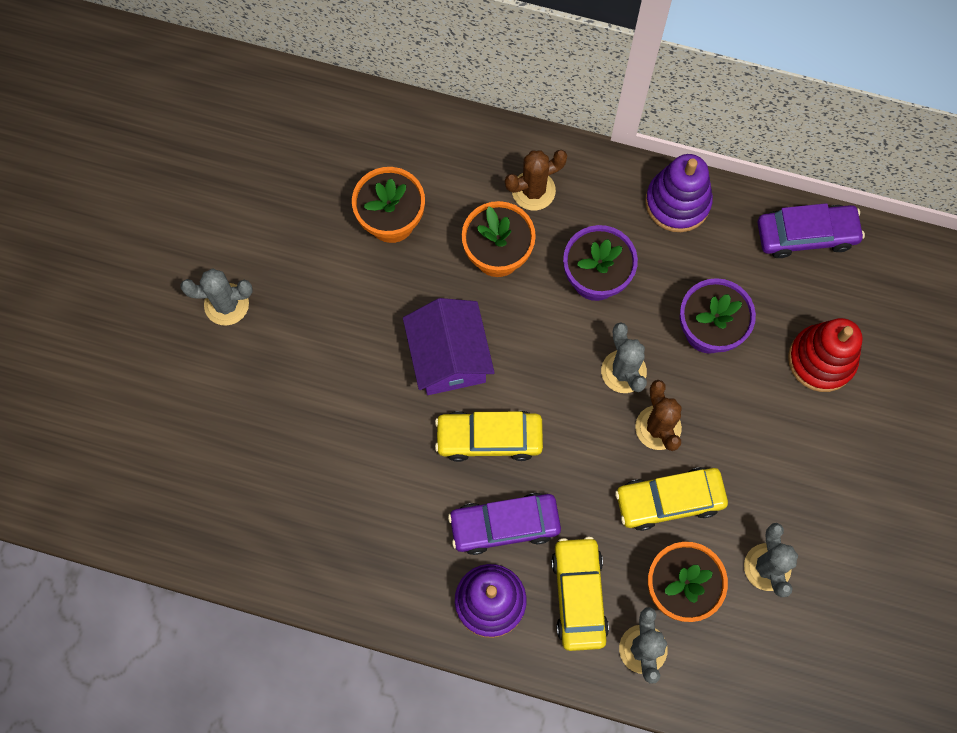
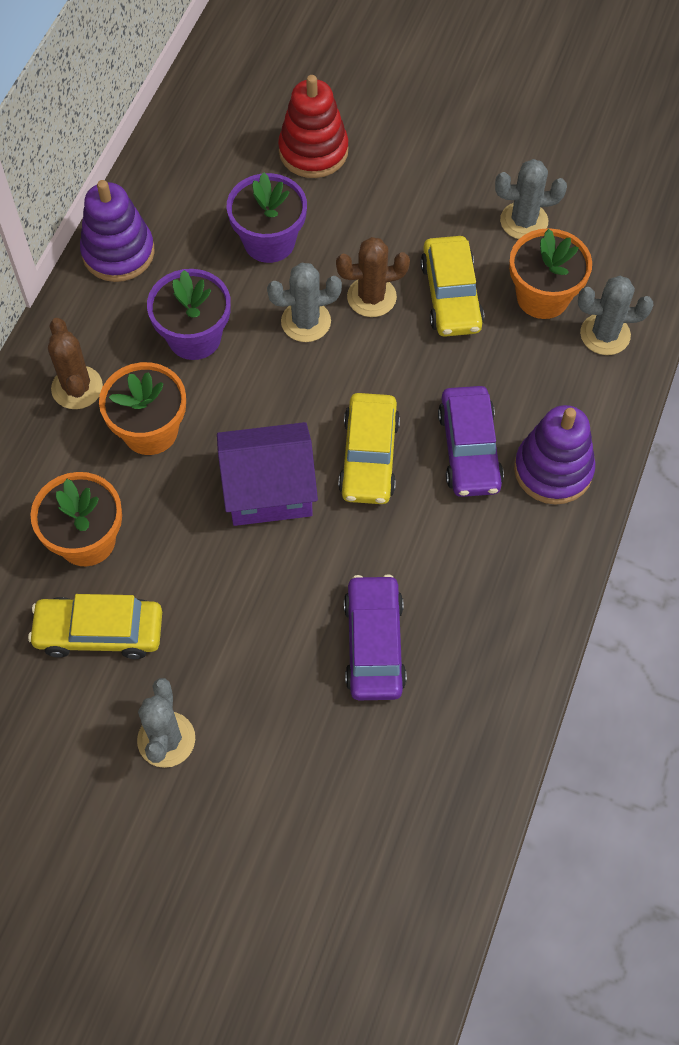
camera: 85 degrees left, 10 degrees down
(578, 595) = (548, 386): yellow car -> yellow car (99, 632)
(806, 235) = (176, 147): purple car -> purple car (374, 644)

